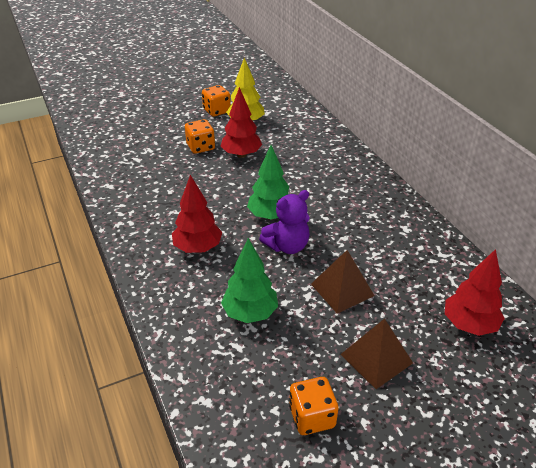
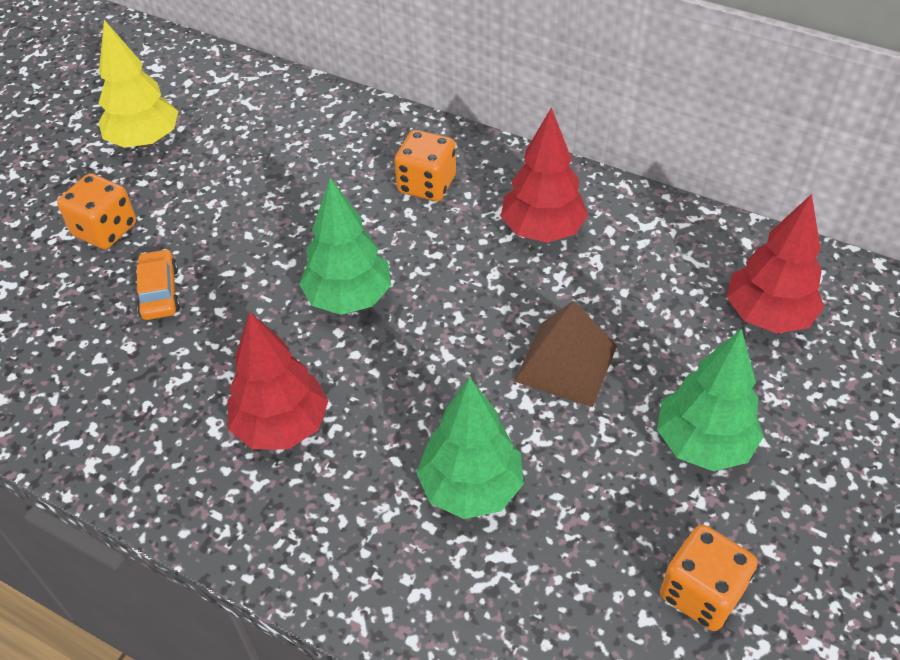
camera: 35 degrees left, 10 degrees up
(199, 178) = (160, 292): none -> orange car
(216, 111) = (68, 142): orange dice -> orange dice (426, 184)
(241, 155) = (195, 209): red tree -> red tree (542, 230)
(287, 246) = (423, 337): purple teddy bear -> none
(376, 358) = (703, 443): brown pyramid -> green tree

